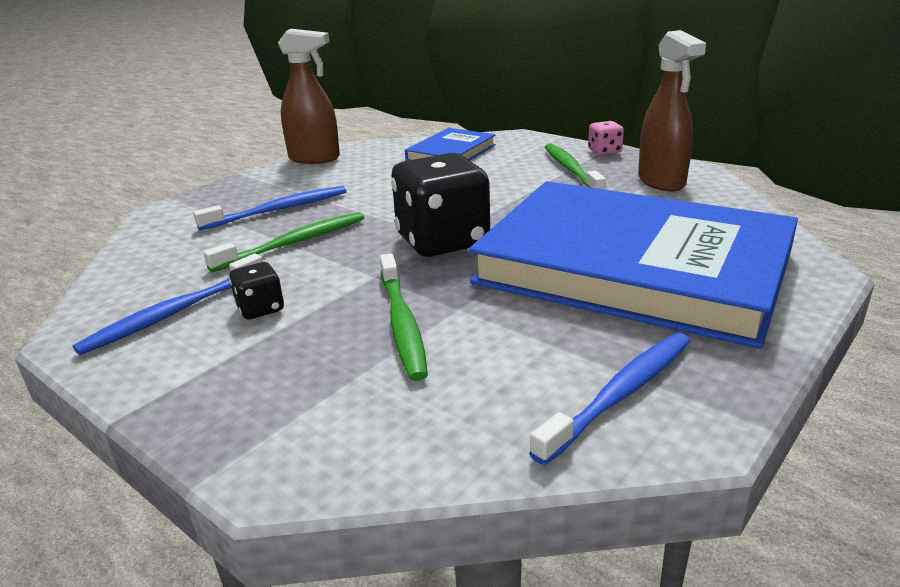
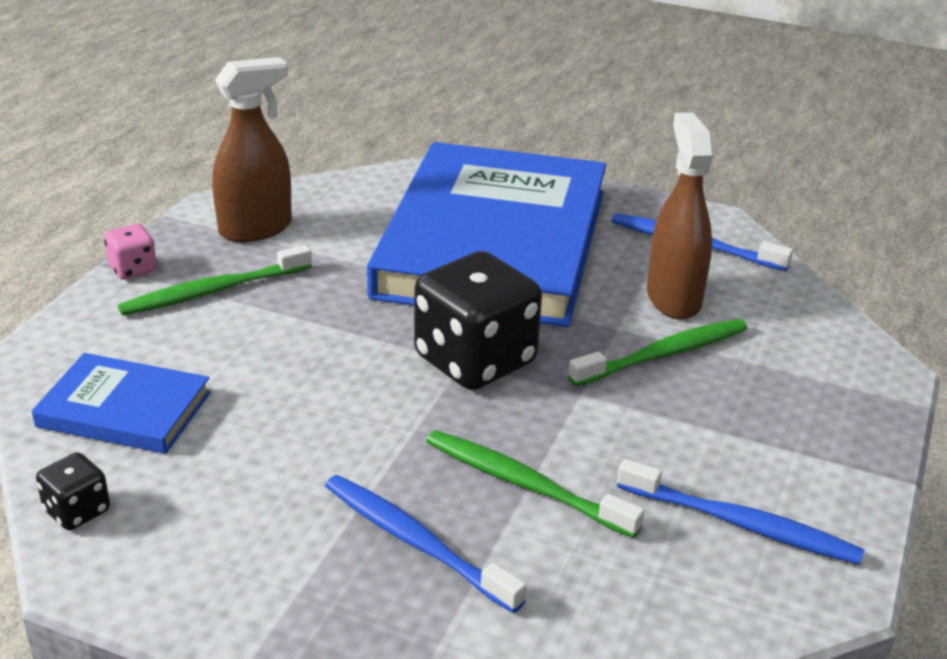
camera: 110 degrees left, 5 degrees up
(260, 309) = (693, 456): black dice -> black dice (77, 511)
(314, 158) = (146, 582): brown spray bottle -> brown spray bottle (673, 299)

